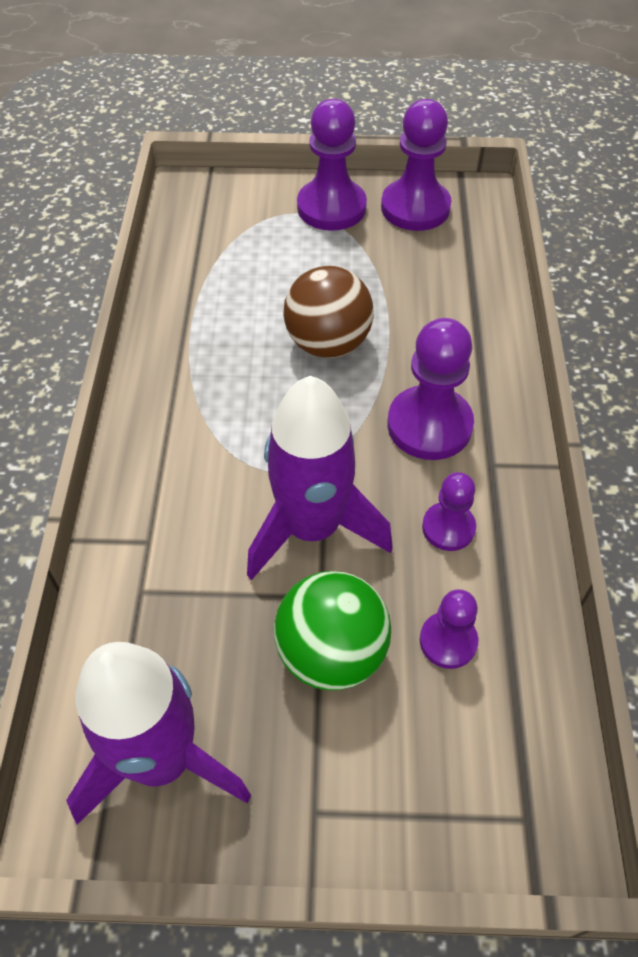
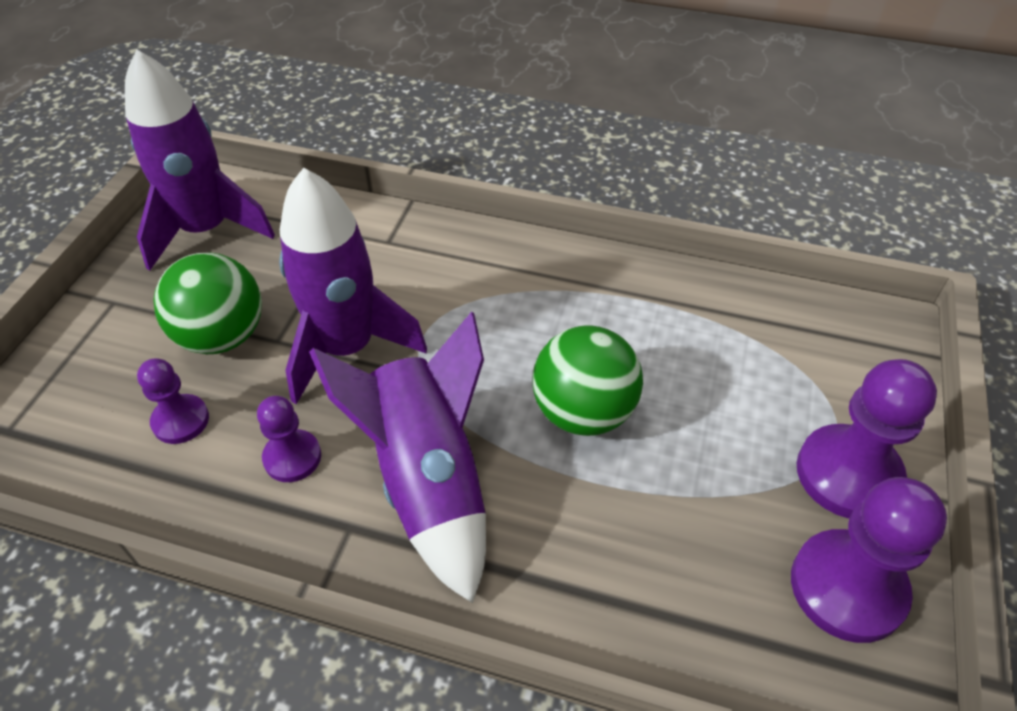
camera: 105 degrees right, 5 degrees down
(328, 343) = (583, 412): brown ball -> green ball
(429, 425) = (428, 480): purple pawn -> purple rocket

